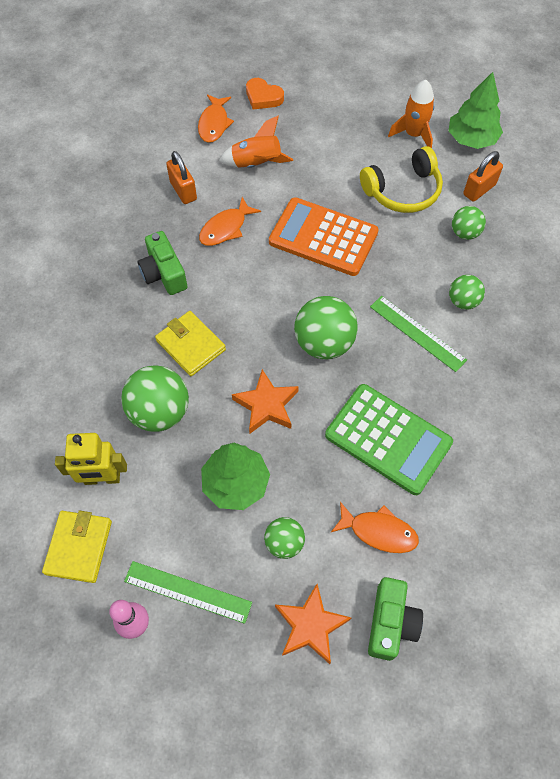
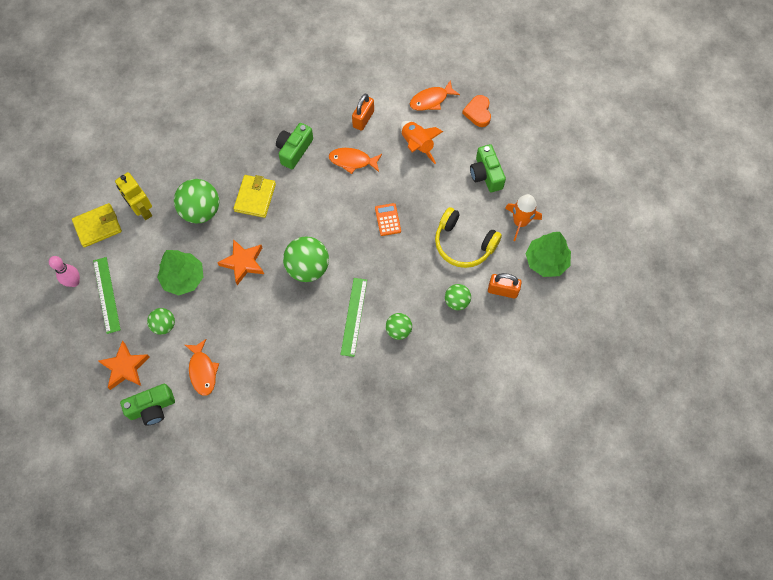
camera: 55 degrees right, 5 degrees up
(323, 237) = (388, 219): orange calculator -> orange calculator, size x0.44
(338, 130) = (486, 174): none -> green camera
(388, 439) = (266, 342): green calculator -> none

